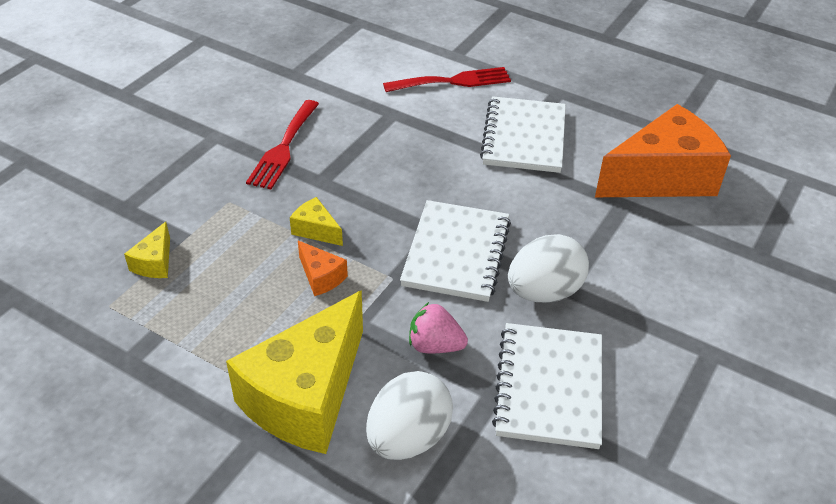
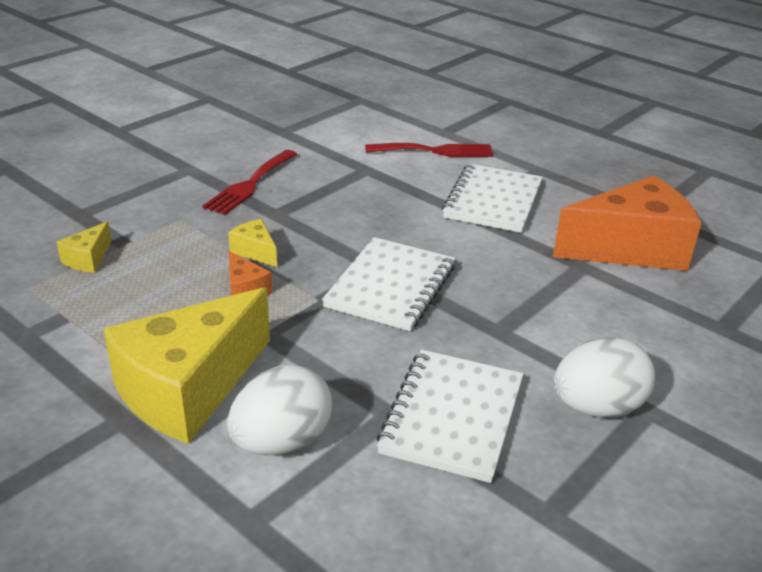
camera: 10 degrees right, 10 degrees down
(435, 345) = (340, 363): pink strawberry -> none
(544, 292) = (473, 331): white egg -> white egg (597, 407)

